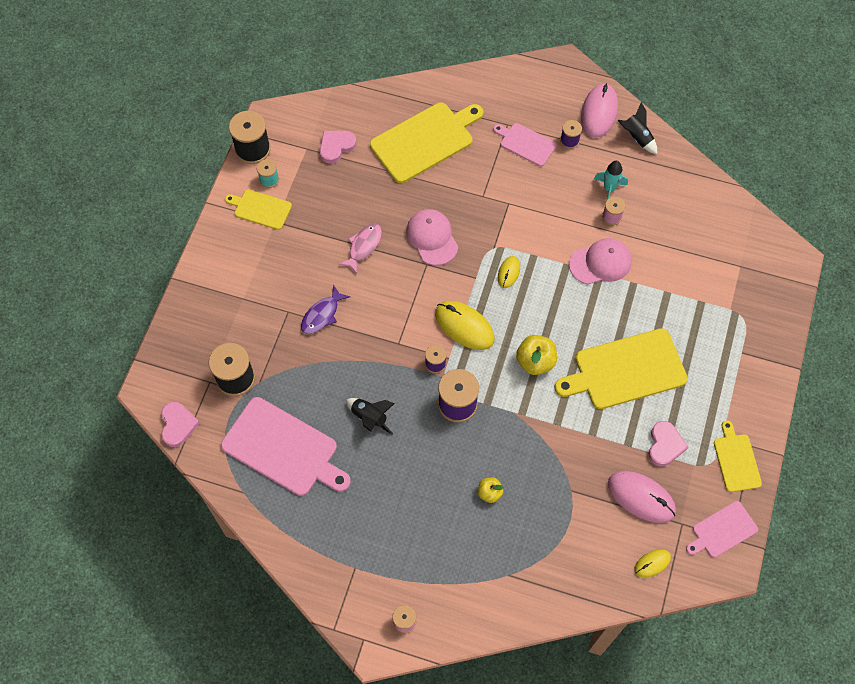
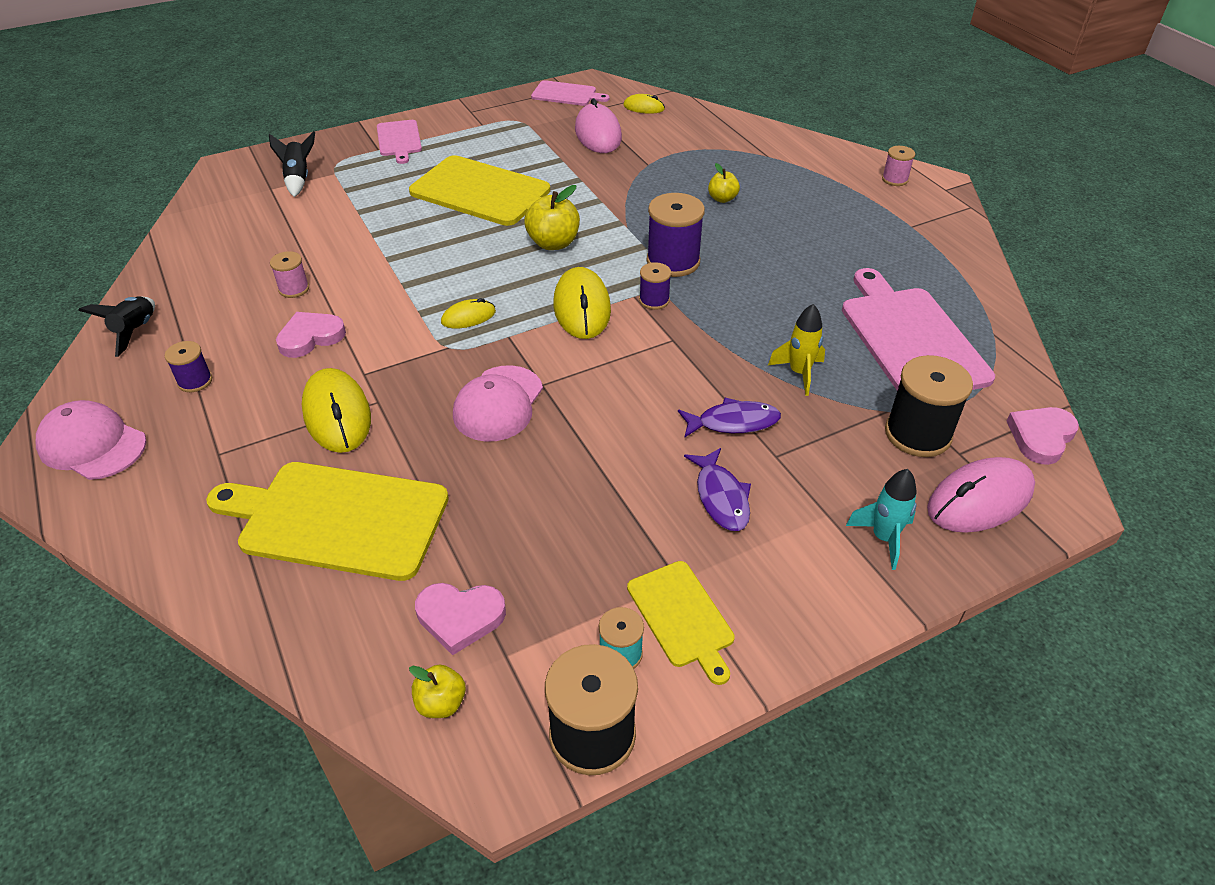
camera: 135 degrees left, 20 degrees down
(292, 271) = (721, 497): none -> purple fish
(309, 119) = (441, 703): none -> yellow apple
(318, 372) = (799, 373): none -> yellow rocket
(363, 246) = (592, 455): pink fish -> none
(369, 418) = (780, 304): black rocket -> black rocket (298, 179)
(489, 177) = (337, 414): none -> yellow mouse
(526, 143) = (240, 415): pink cutting board -> pink cutting board (399, 140)
(599, 112) = (114, 383): pink mouse -> pink mouse (980, 499)
(600, 263) = (372, 265): pink cap -> pink cap (92, 444)
(609, 189) = (250, 310): turquoise rocket -> turquoise rocket (883, 538)
(665, 445) = (532, 144): pink heart -> pink heart (310, 337)
(736, 460) = (494, 112): yellow cutting board -> none

